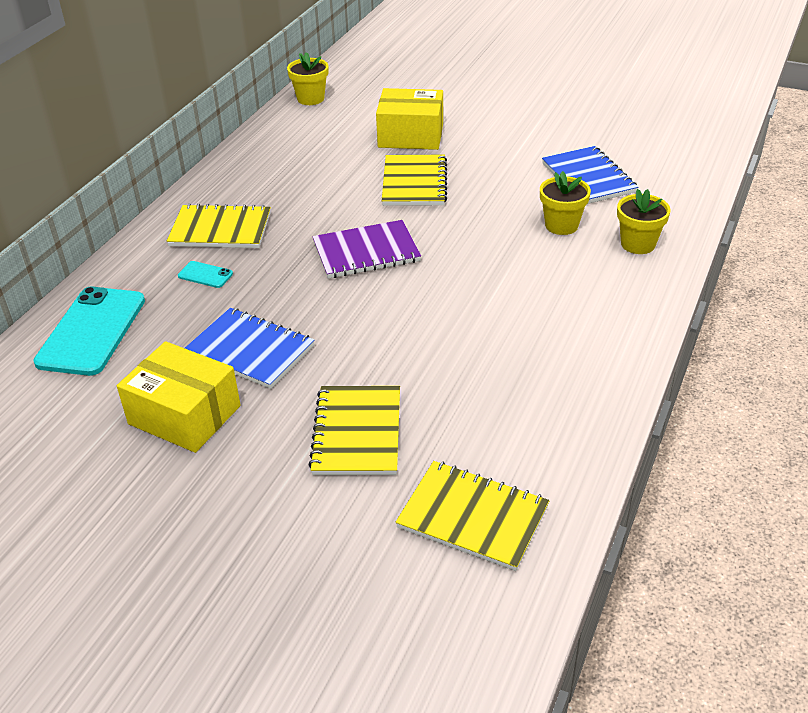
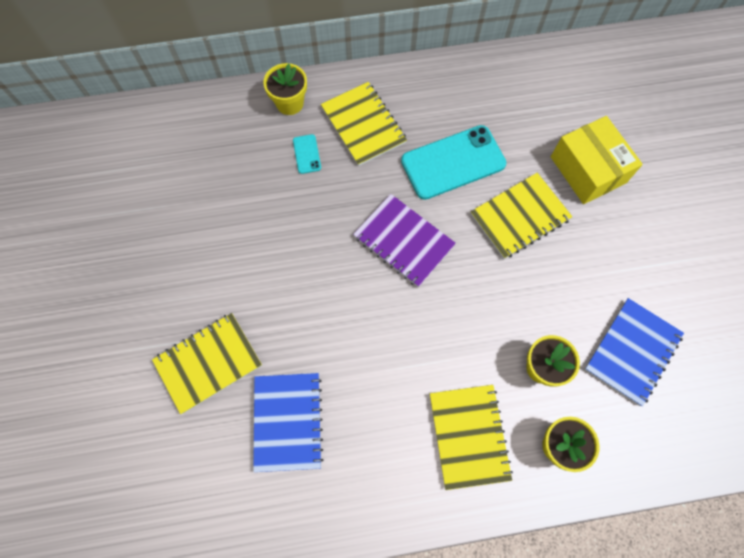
camera: 55 degrees right, 30 degrees up
(92, 331) = (208, 132): turquoise phone -> turquoise phone (453, 162)
(184, 415) = (165, 245): yellow box -> none
(250, 350) = (248, 240): blue notebook -> blue notebook (288, 422)
(310, 99) = (584, 58): yellow flower pot -> yellow flower pot (290, 103)
(473, 517) = (172, 487): yellow notebook -> yellow notebook (469, 436)

